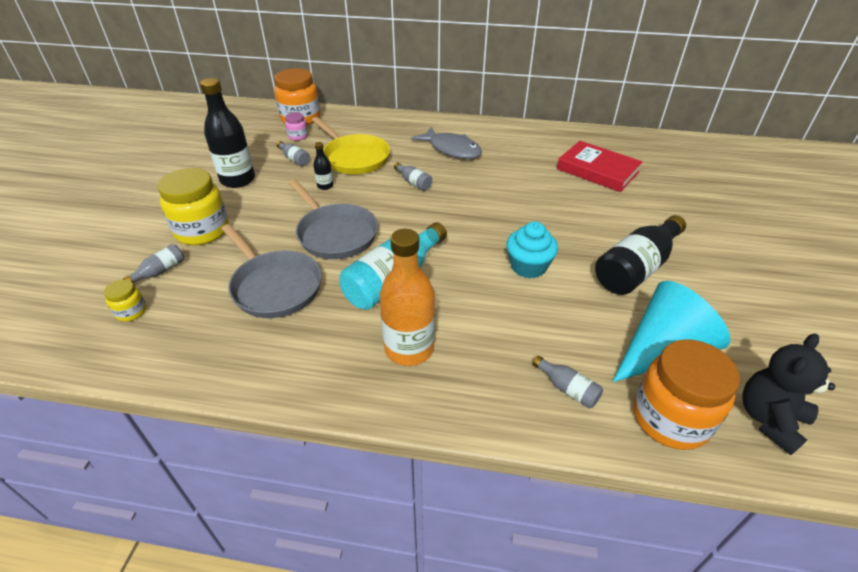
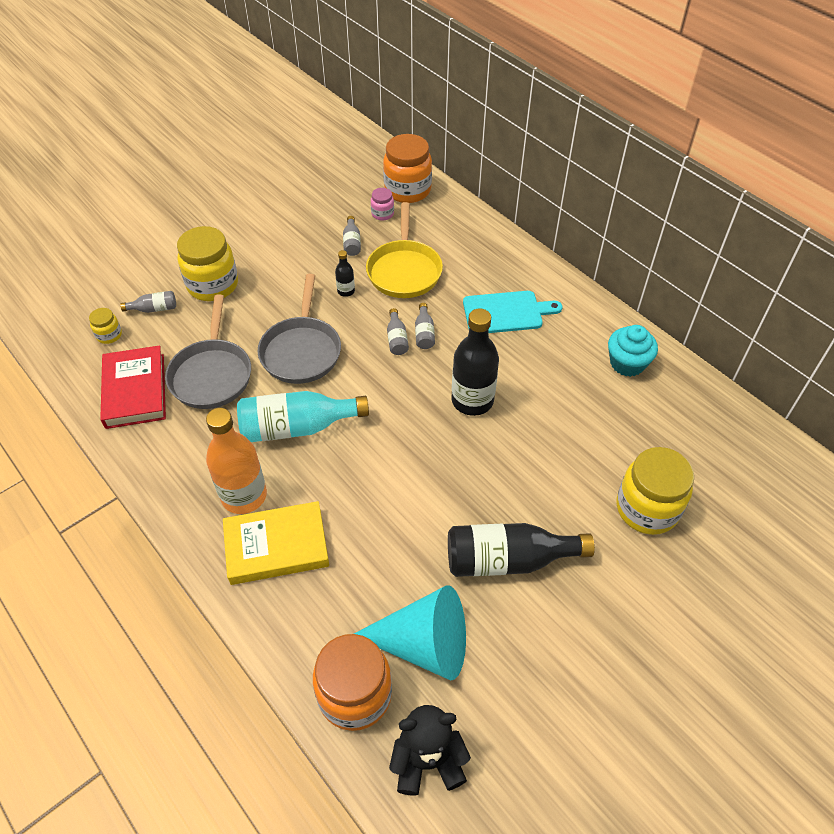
camera: 40 degrees right, 10 degrees up
(238, 180) = (285, 242): black bottle -> black bottle (472, 400)
(452, 149) = (506, 312): grey fish -> turquoise cutting board
(480, 364) = (276, 546): none -> yellow book
(528, 266) = (416, 490): turquoise cupcake -> turquoise cupcake (627, 363)
(567, 389) = (312, 613): grey bottle -> grey bottle (397, 339)
(597, 170) = (625, 430): red book -> red book (135, 390)
(662, 199) = (647, 509): none -> yellow jar

